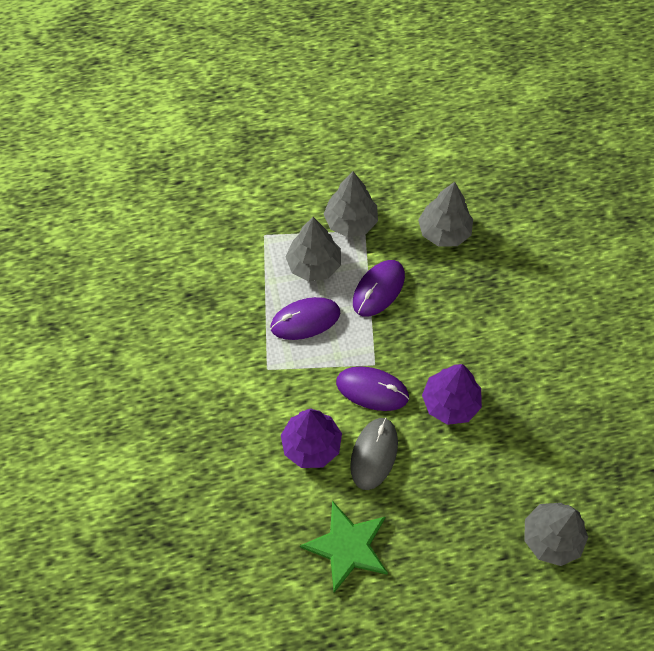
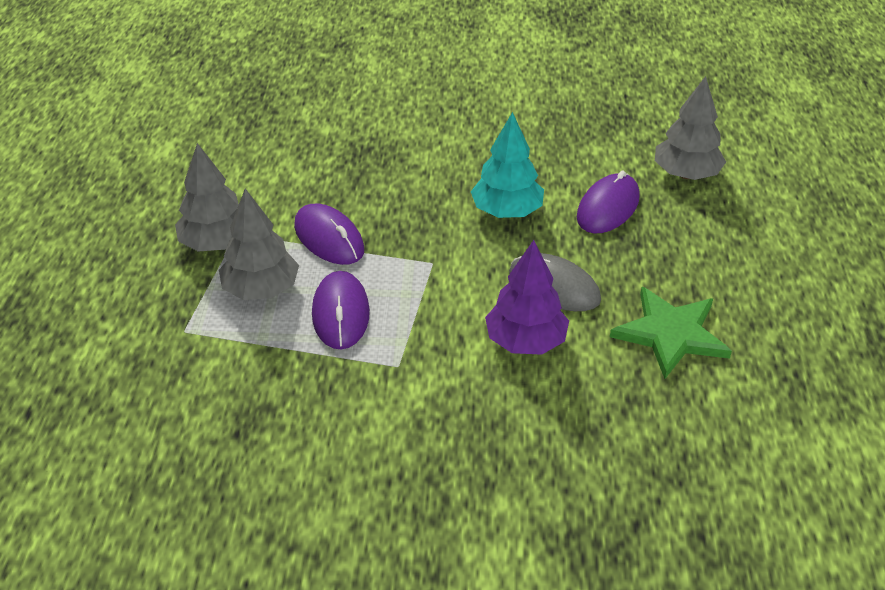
camera: 75 degrees left, 20 degrees down
(372, 389) = (466, 271): purple mouse -> purple mouse (608, 207)
(444, 232) = (278, 169): grey tree -> none
(450, 403) = (507, 211): purple tree -> turquoise tree

